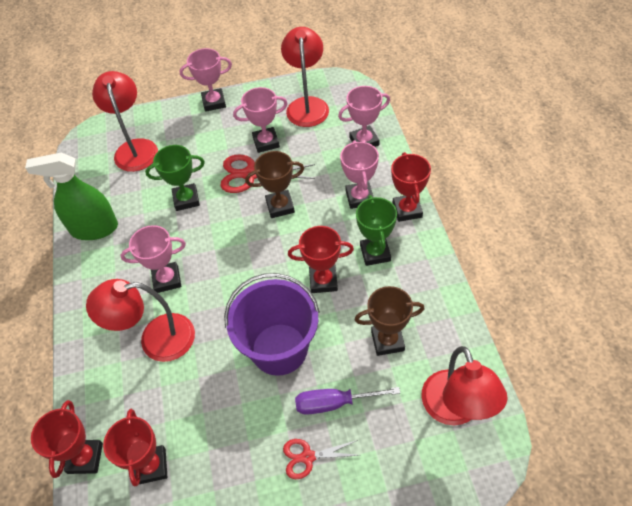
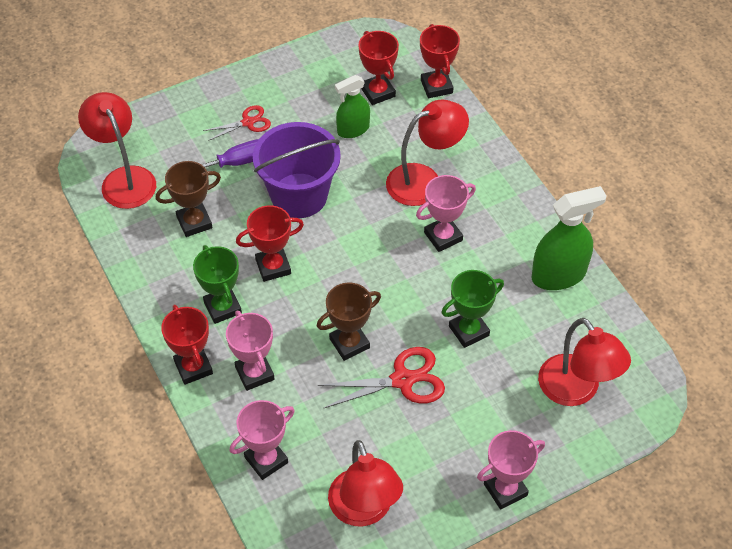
camera: 160 degrees right, 0 degrees up
(198, 419) = (353, 129): none -> green spray bottle
(266, 142) = (401, 433): pink trophy -> none

